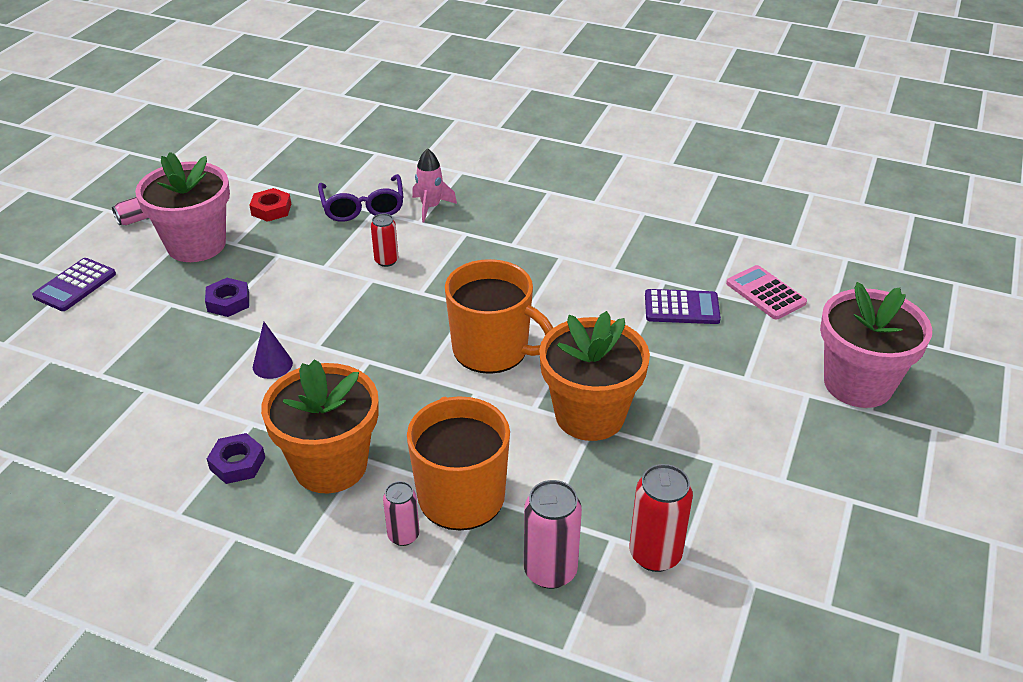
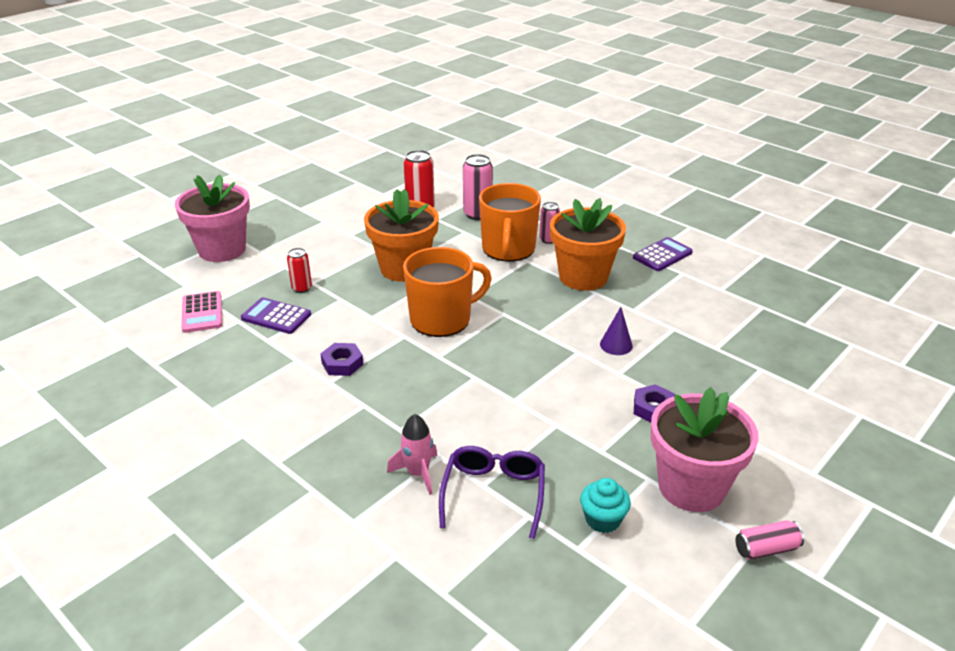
camera: 160 degrees left, 5 degrees down
(75, 285) = (816, 464): purple calculator -> purple calculator (662, 255)
(237, 463) = (644, 290): purple nut -> purple nut (342, 363)
(271, 209) = (602, 519): red nut -> turquoise cupcake
(386, 260) = (493, 416): red can -> red can (302, 288)
(492, 350) = (442, 319): orange mug -> orange mug turned 105 degrees clockwise

